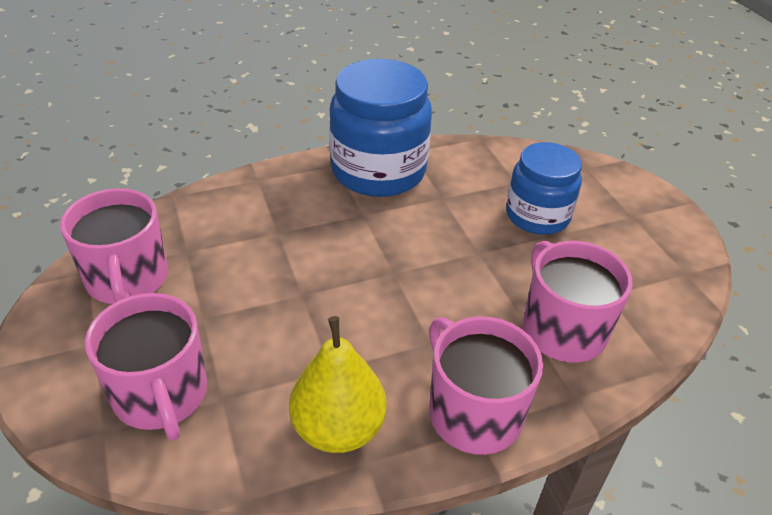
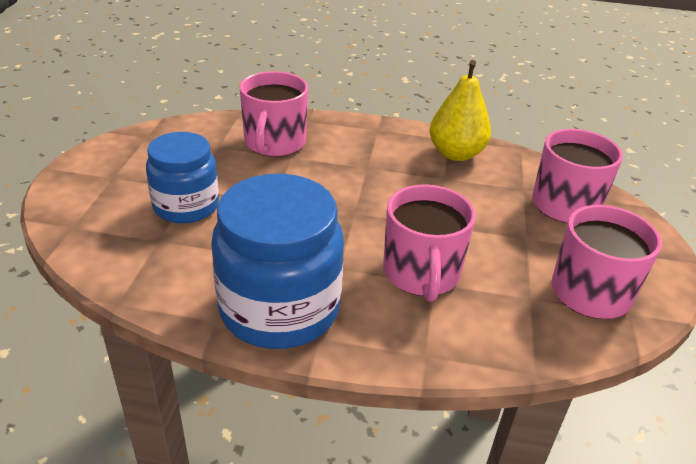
camera: 150 degrees left, 5 degrees down
(473, 412) = (373, 134): pink mug -> pink mug (421, 274)

